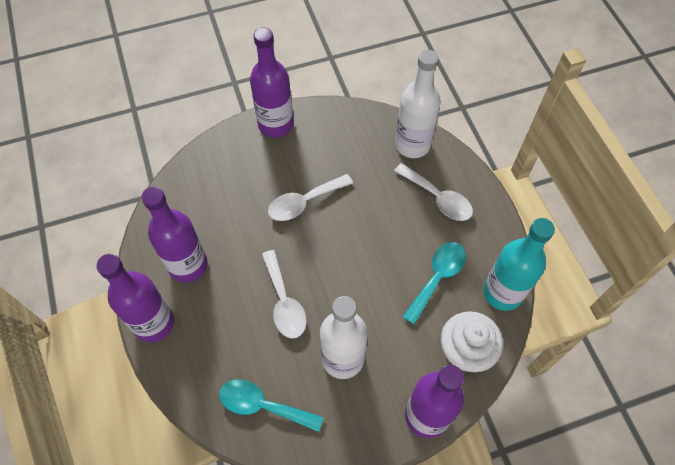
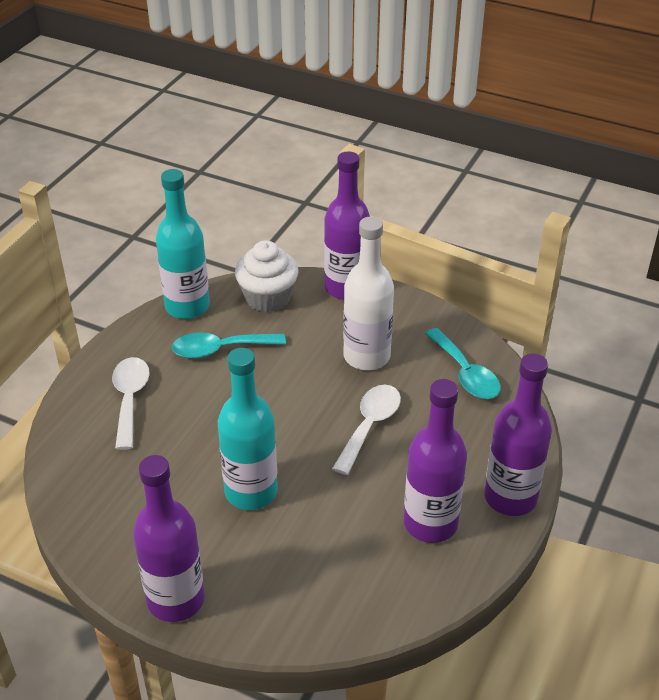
camera: 135 degrees left, 20 degrees down
(304, 202) = (251, 492): white spoon -> turquoise bottle
(412, 144) = (78, 460): white bottle -> none

